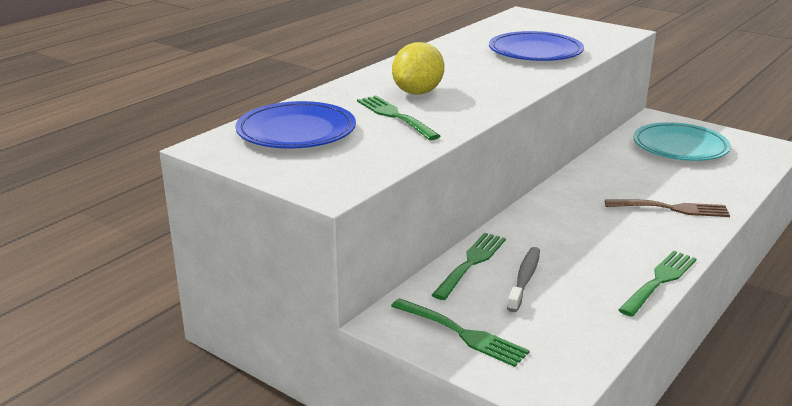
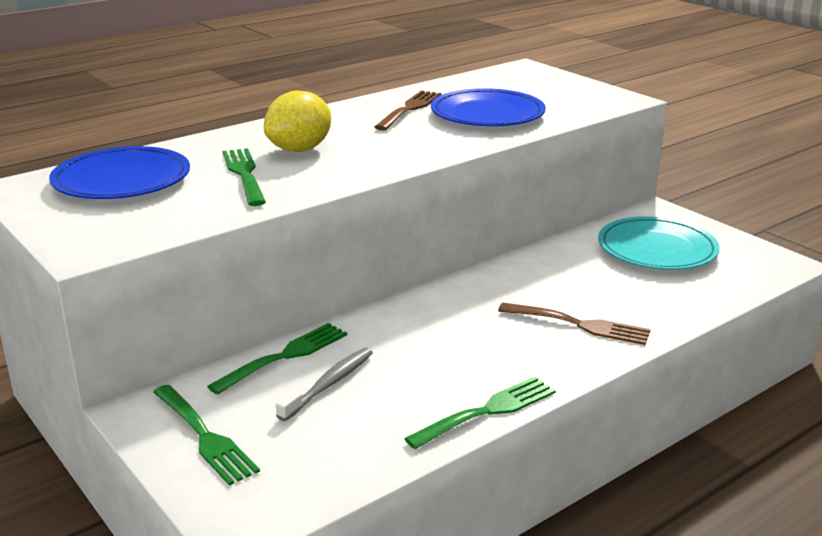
camera: 15 degrees right, 0 degrees up
(470, 53) = (410, 109): none -> brown fork

